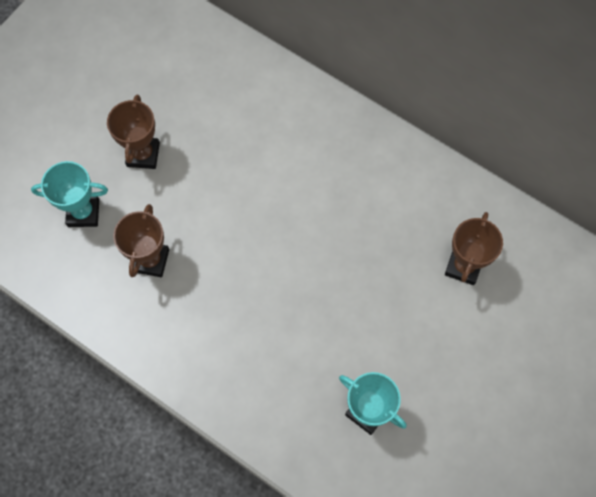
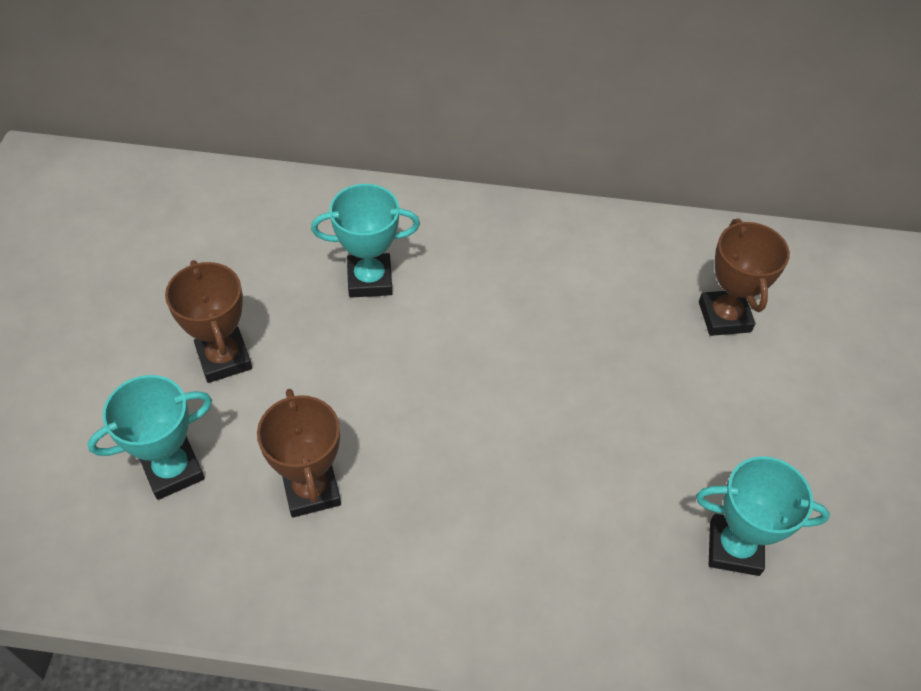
camera: 30 degrees left, 15 degrees down
(254, 139) = (370, 279): none -> turquoise trophy

